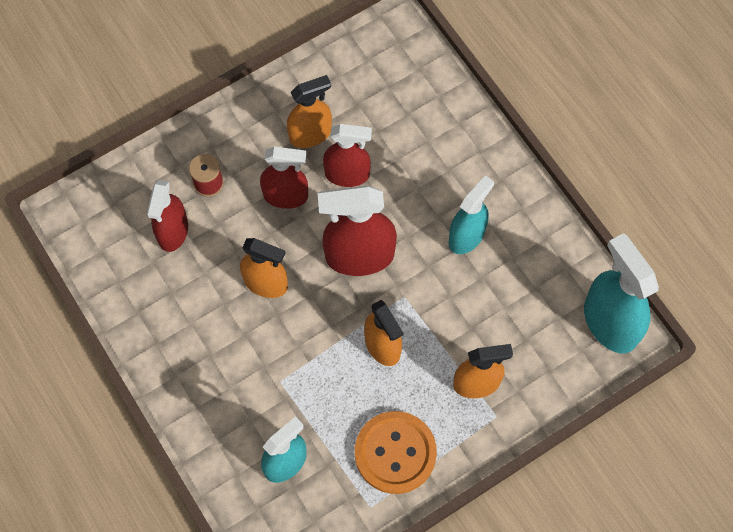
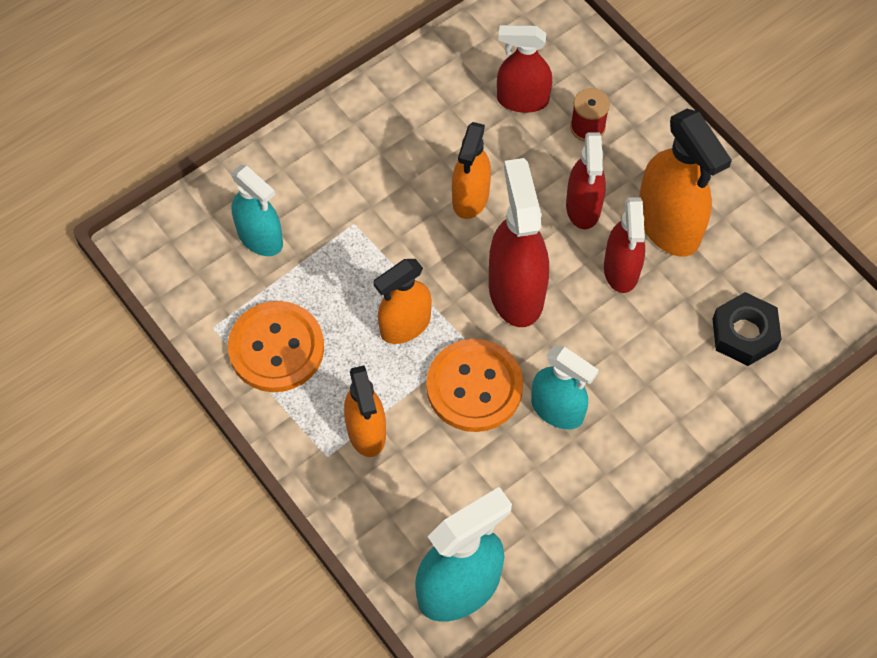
camera: 85 degrees right, 5 degrees down
(310, 134) = (668, 225): orange spray bottle -> orange spray bottle, size x1.51
(411, 94) = (744, 334): none -> black nut
(442, 296) = (474, 387): none -> orange button

